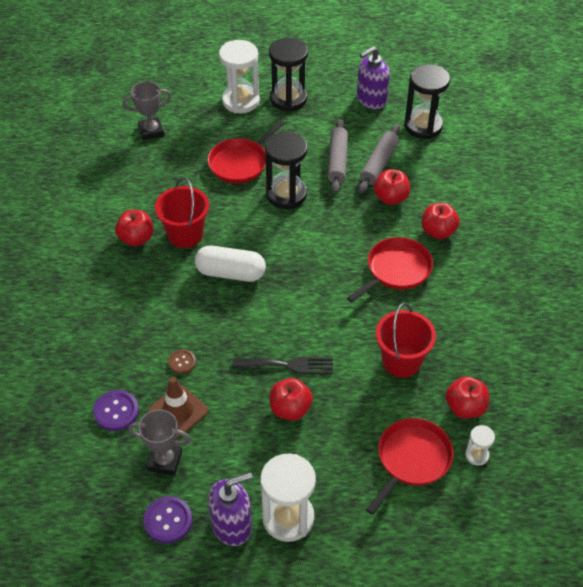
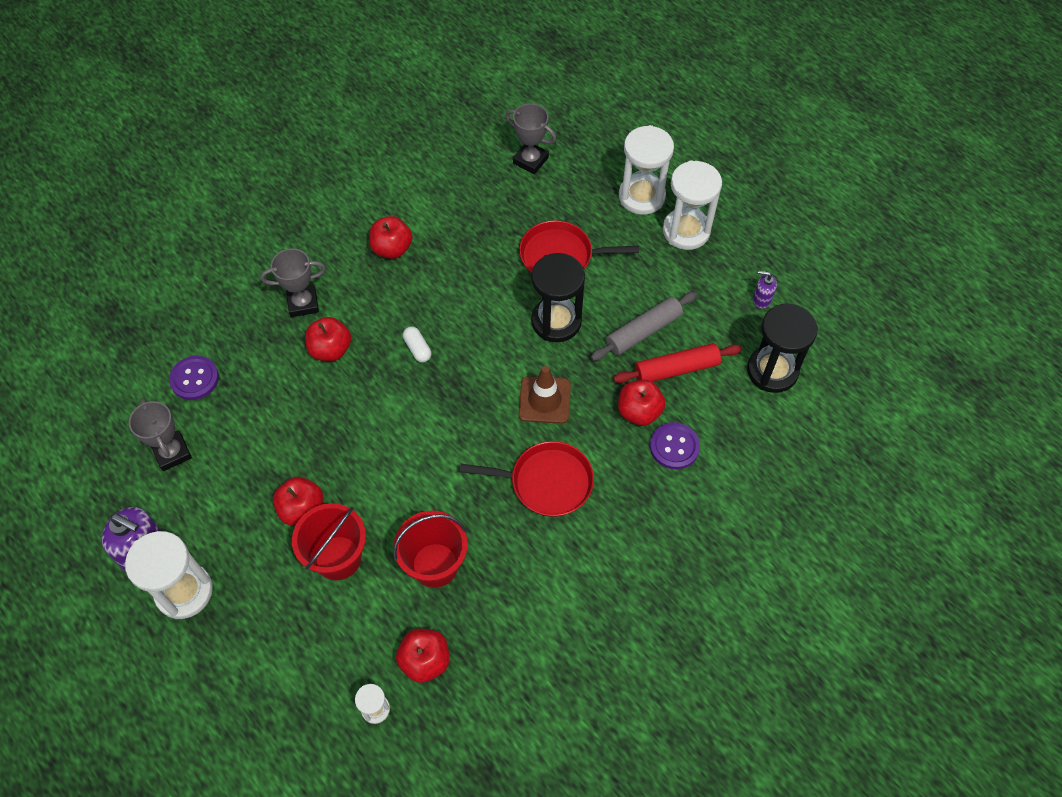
camera: 50 degrees right, 10 degrees up
(124, 312) = (303, 303): none -> grey trophy
(168, 520) = (115, 500): purple button -> purple button (674, 446)
(178, 411) = (230, 424): brown traffic cone -> brown traffic cone (544, 400)
(182, 362) = (285, 387): brown button -> none
(185, 234) = (430, 281): red bucket -> red bucket (338, 558)
(230, 273) = (417, 349): white capsule -> white capsule, size x0.50
(288, 99) = (686, 231): black hourglass -> white hourglass
(288, 365) = (350, 472): black fork -> none
(371, 99) = (761, 299): purple soap dispenser -> purple soap dispenser, size x0.52
(379, 164) = (676, 369): grey rolling pin -> red rolling pin
(412, 459) = (325, 653): red pan -> none
(438, 232) = (634, 485): red apple -> red apple (330, 349)

